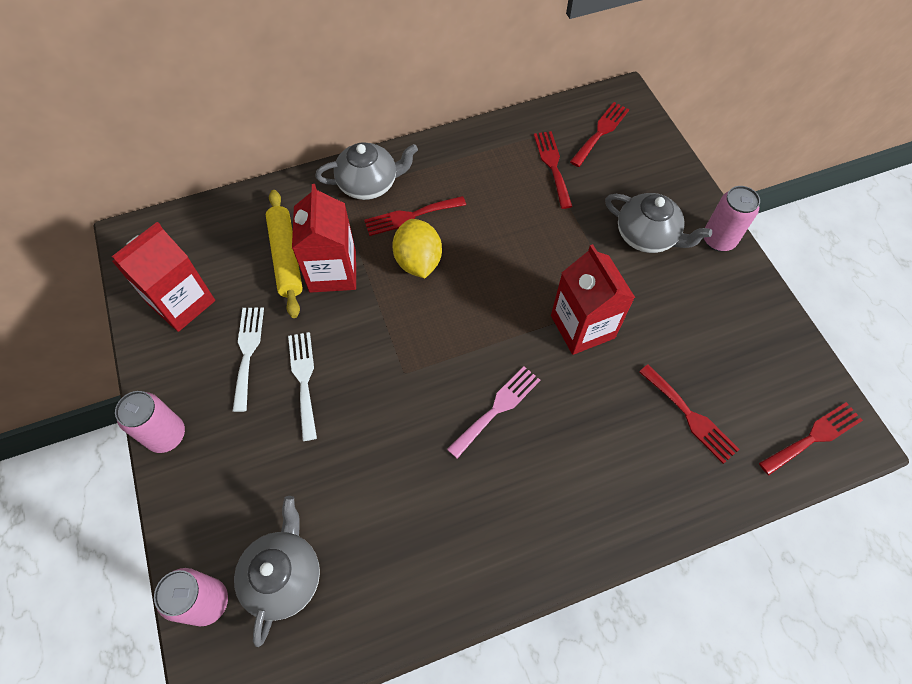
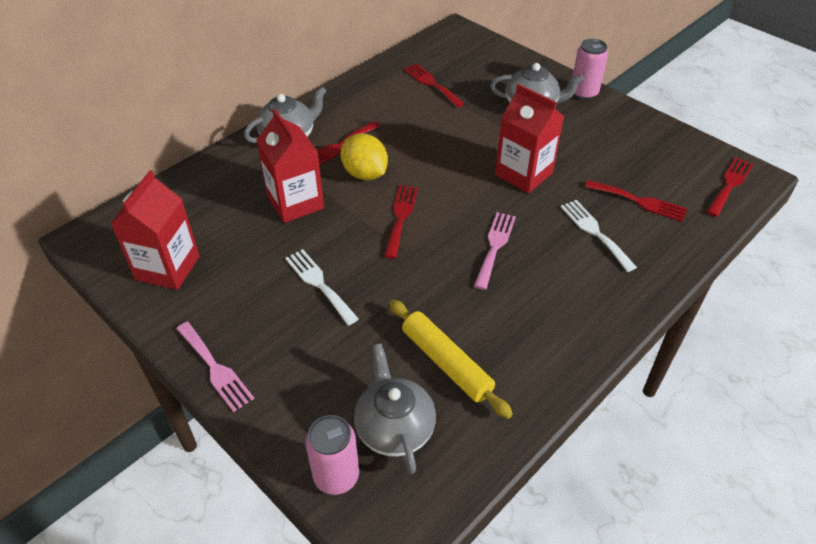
camera: 25 degrees left, 15 degrees down
(166, 435) = (215, 368): pink can -> pink fork
(247, 352) = (254, 282): white fork -> white fork (595, 232)
(286, 257) = (247, 206): yellow rolling pin -> yellow rolling pin (446, 363)
(601, 132) = (454, 54): red fork -> red fork (401, 217)

